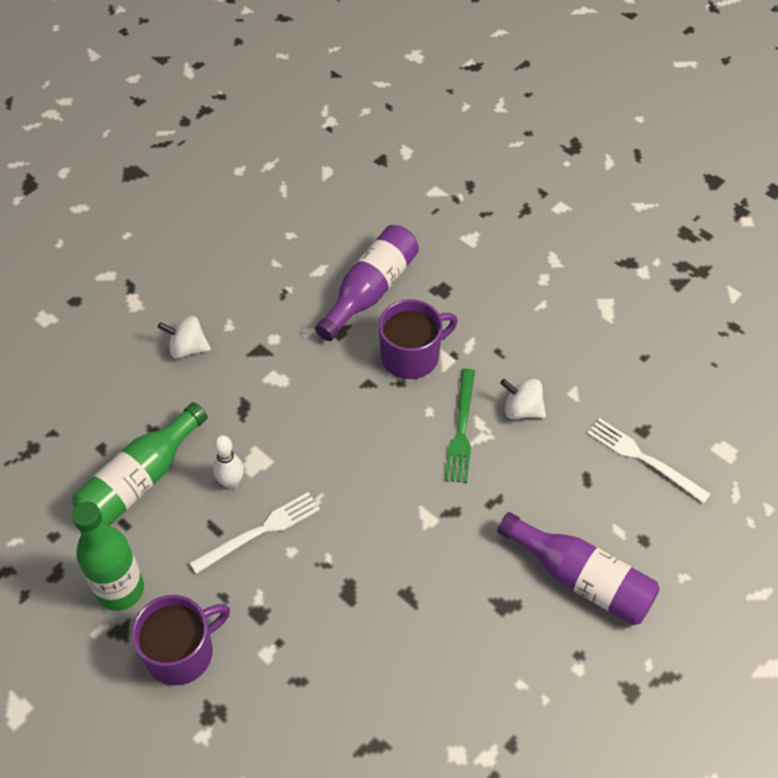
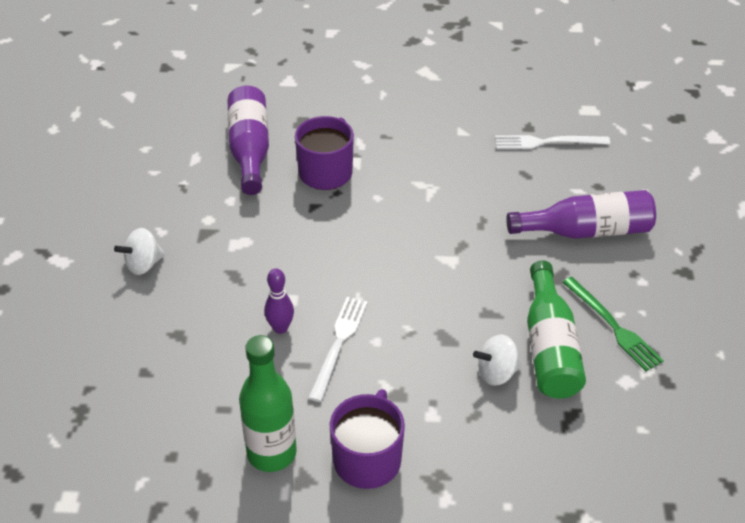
camera: 40 degrees left, 10 degrees down
(140, 480) = (204, 372): green bottle -> green bottle (549, 347)
(231, 482) = (280, 328): white bowling pin -> purple bowling pin
(461, 429) = (412, 195): green fork -> green fork (613, 326)
(522, 410) = (439, 160): white spinning top -> white spinning top (496, 373)

